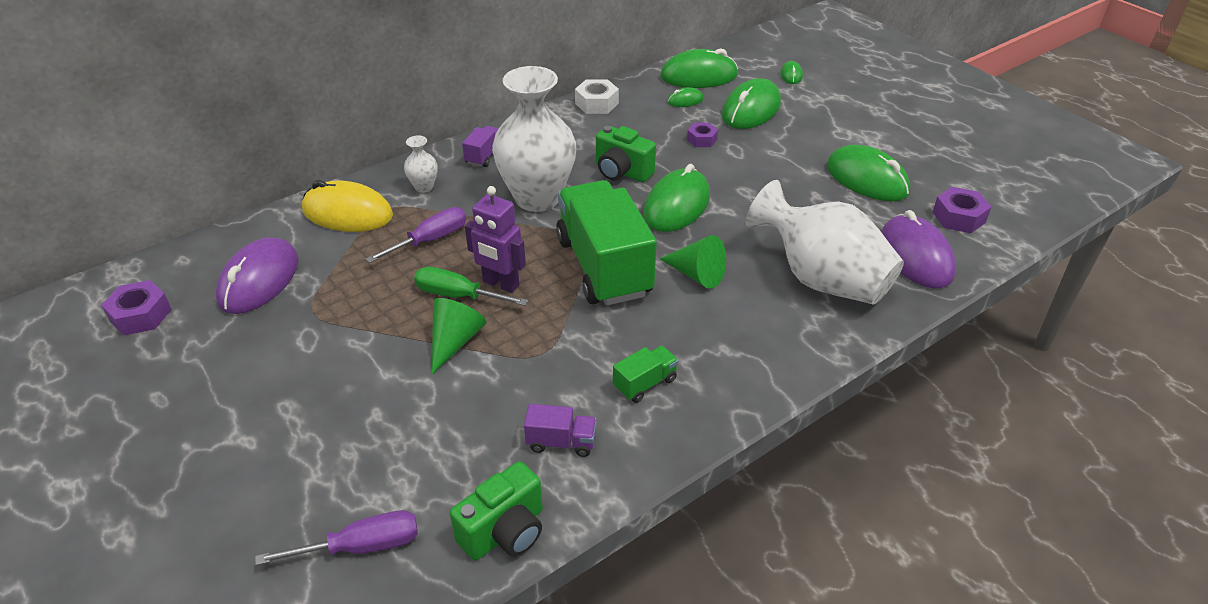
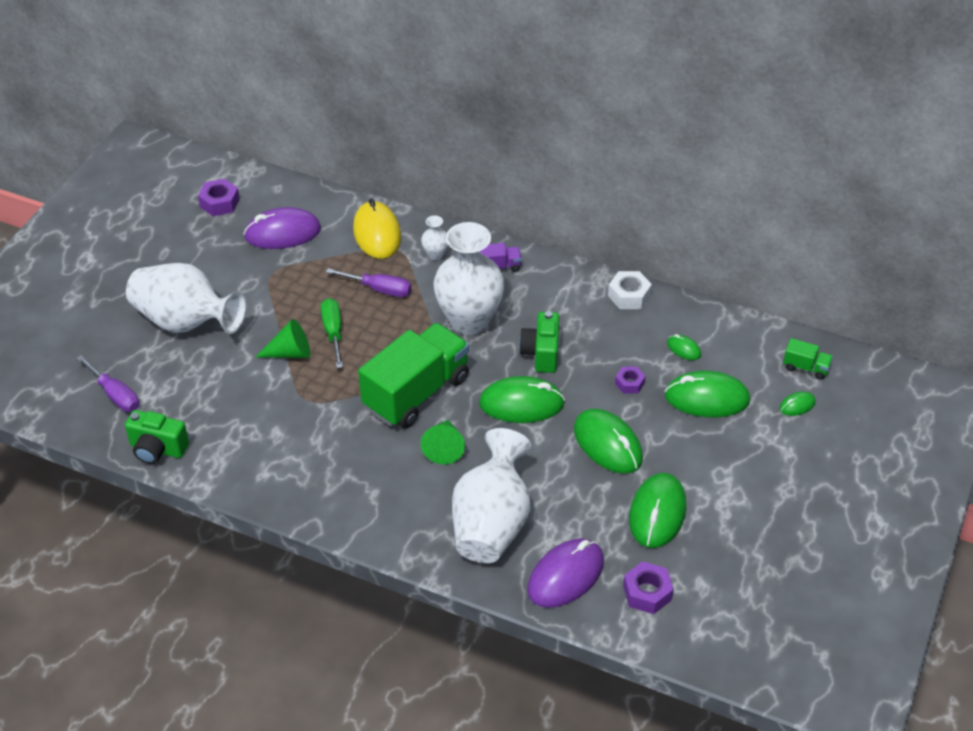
camera: 60 degrees right, 5 degrees up
(306, 419) = (186, 322): none -> white vase
(500, 284) = (359, 347): purple robot -> none
(561, 442) = (237, 444): purple truck -> none
(645, 383) = (312, 463): green truck -> green truck (806, 367)
(698, 76) = (734, 342): green mouse -> green mouse (607, 444)

